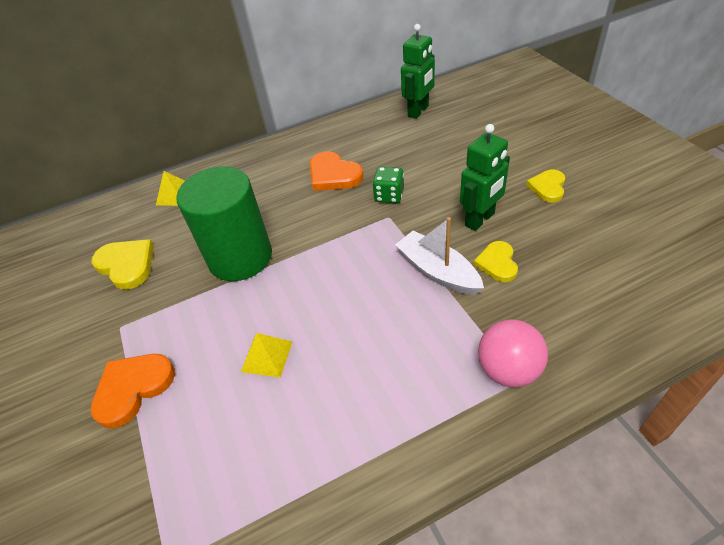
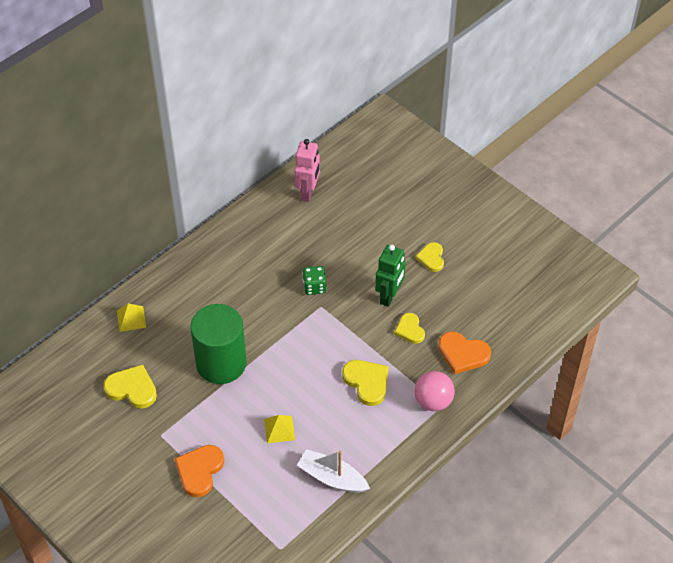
camera: 25 degrees left, 5 degrees up
(333, 175) = (260, 274): orange heart -> orange heart (463, 354)
(414, 319) = (367, 382): none -> yellow heart
(418, 111) = (308, 192): green robot -> pink robot
(437, 271) = (371, 344): white boat -> white boat (332, 478)

